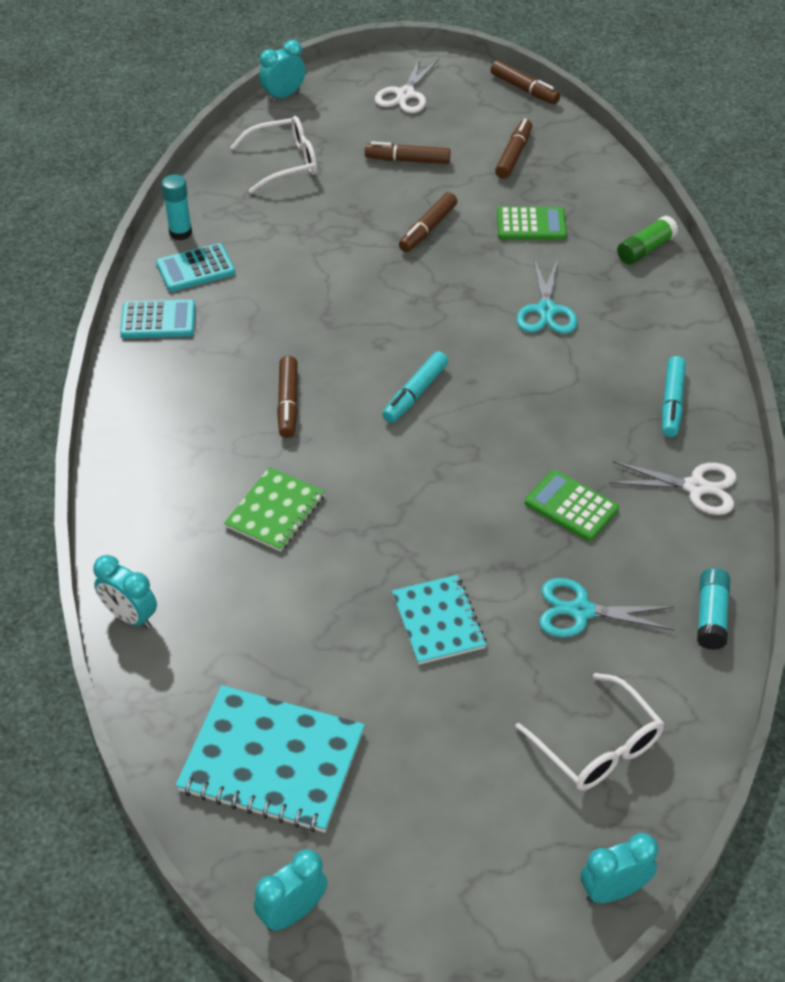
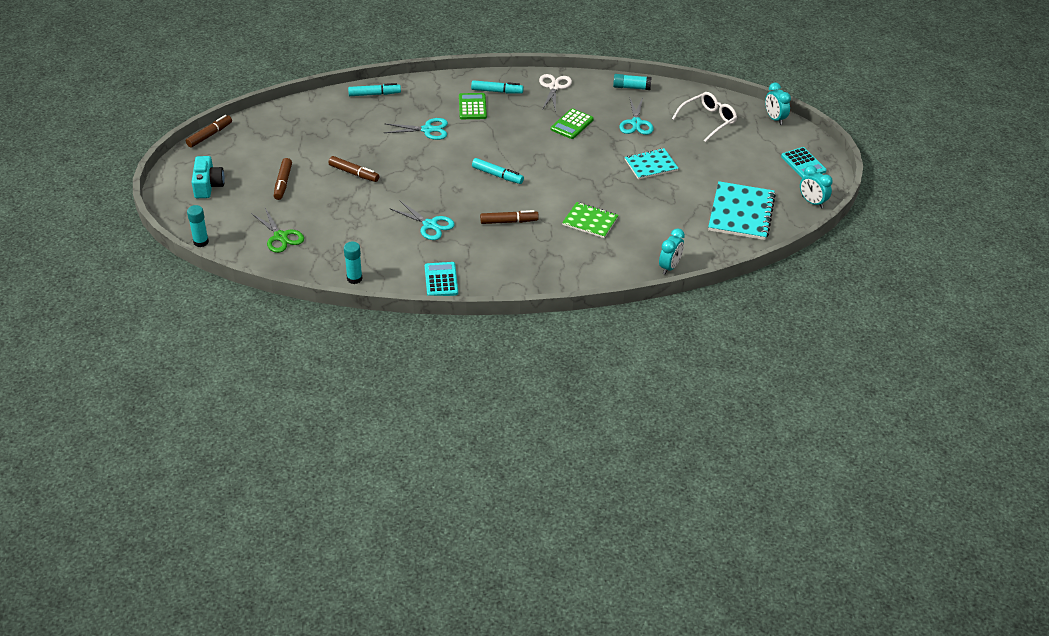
camera: 95 degrees left, 5 degrees down
(195, 268) = (391, 268): turquoise calculator -> turquoise calculator (803, 164)
(283, 95) = (201, 242): turquoise clock -> turquoise glue stick
(284, 162) = (280, 236): white glasses -> green scissors
(291, 310) = (430, 225): none -> turquoise scissors
(405, 94) = (208, 185): white scissors -> turquoise camera
(514, 155) = (281, 140): brown marker -> none
(531, 225) = (351, 134): green calculator -> green calculator (472, 107)
(645, 249) = (374, 94): green glue stick -> turquoise marker

